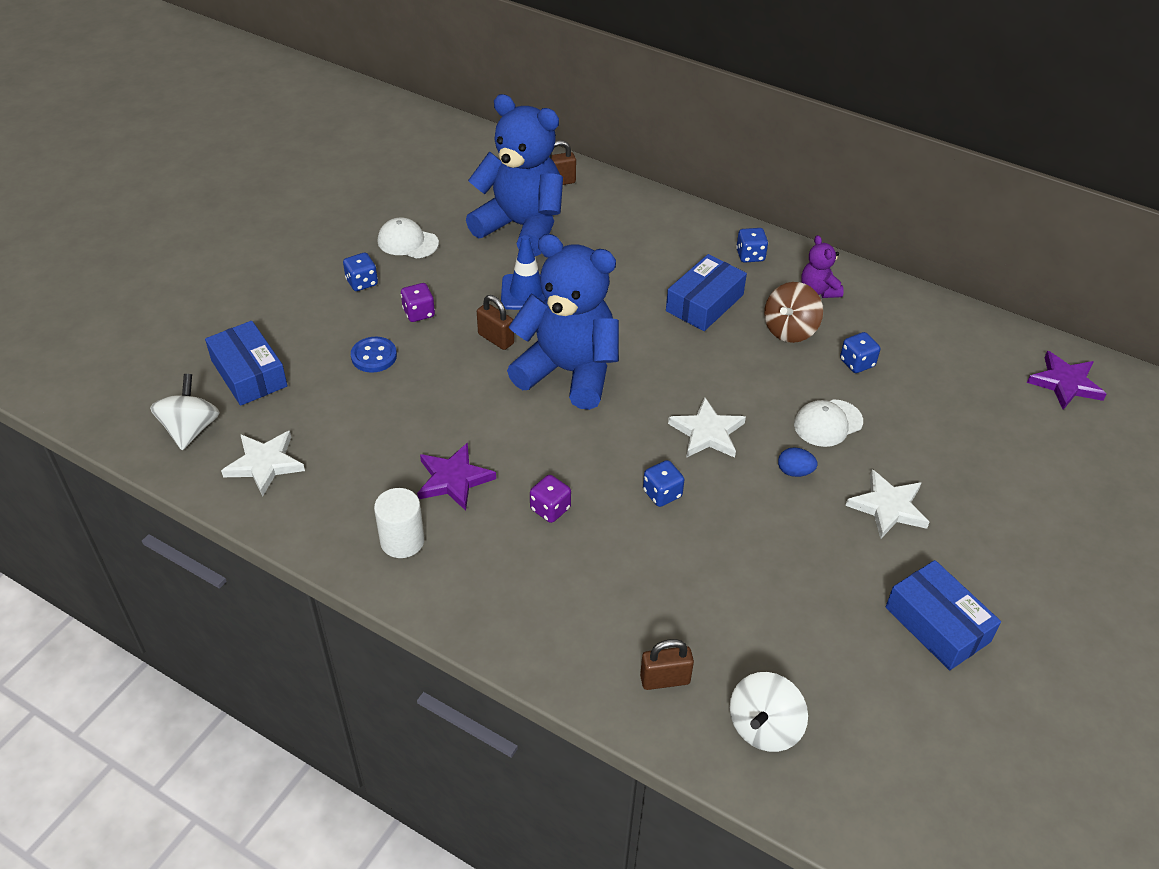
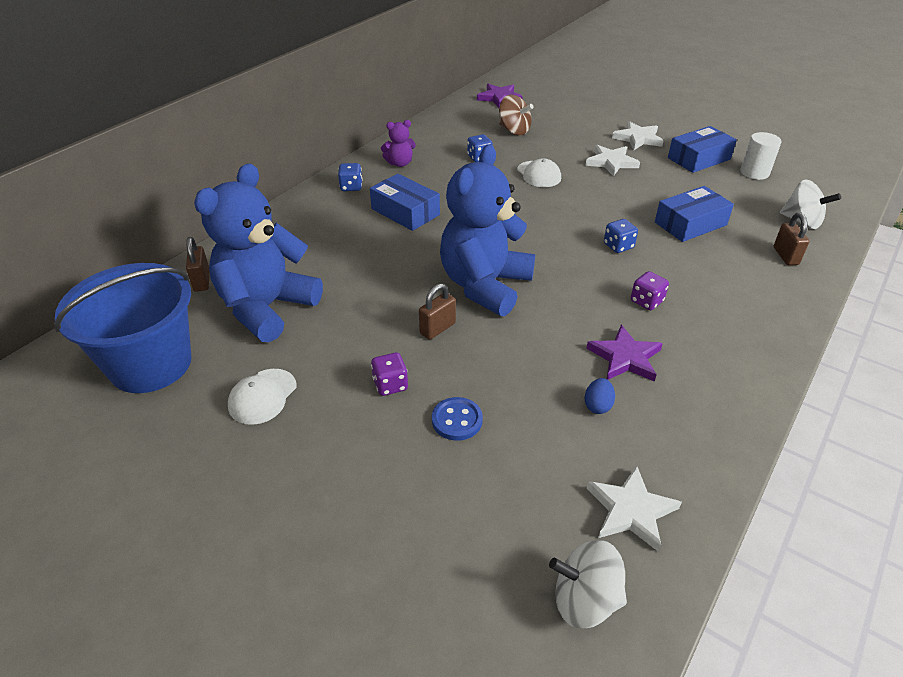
camera: 85 degrees left, 5 degrees down
(249, 373) = (481, 542): blue box -> blue box (690, 224)
(362, 282) = (327, 436): blue dice -> none
(402, 541) = (706, 391): white cylinder -> white cylinder (754, 173)
(446, 177) = (151, 364): none -> blue bucket
(526, 292) = (372, 307): blue traffic cone -> none
(707, 432) = (552, 222): white star -> white star (638, 138)
(790, 330) = (442, 179): brown spinning top -> brown spinning top (514, 130)
(794, 472) = (586, 191): blue egg -> blue egg (597, 405)

